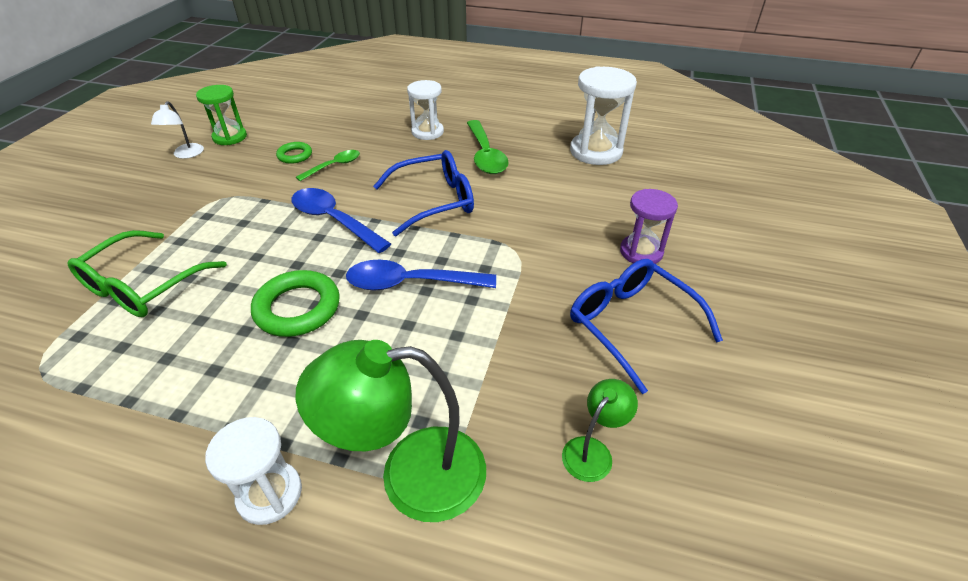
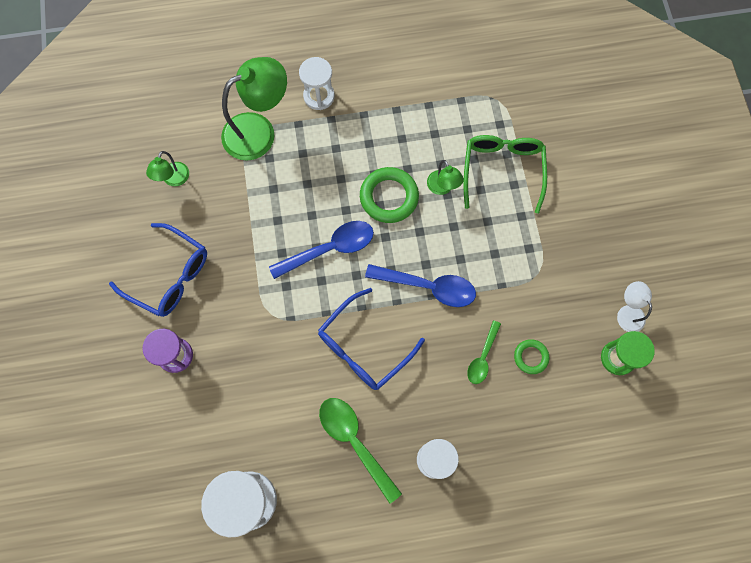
camera: 155 degrees right, 30 degrees up
(227, 294) = (442, 188): none -> green lamp

